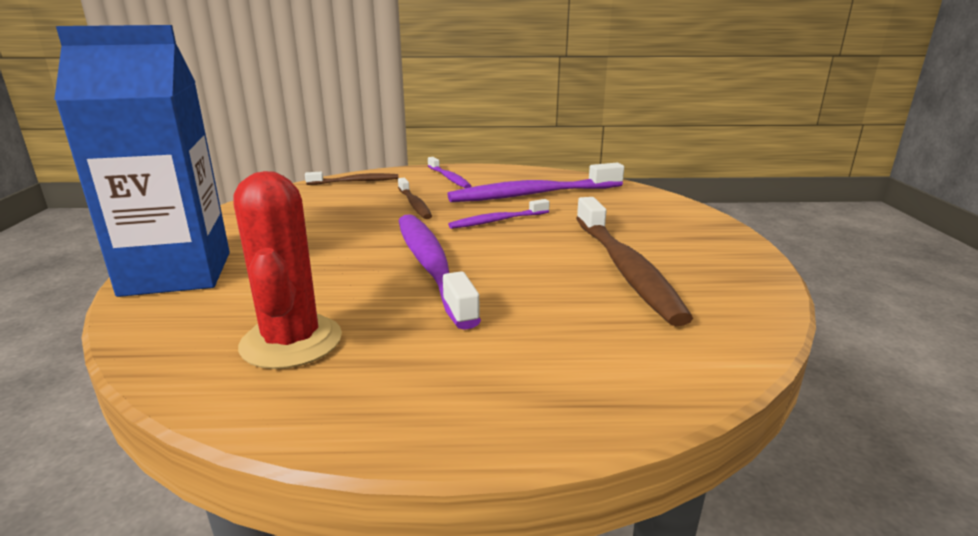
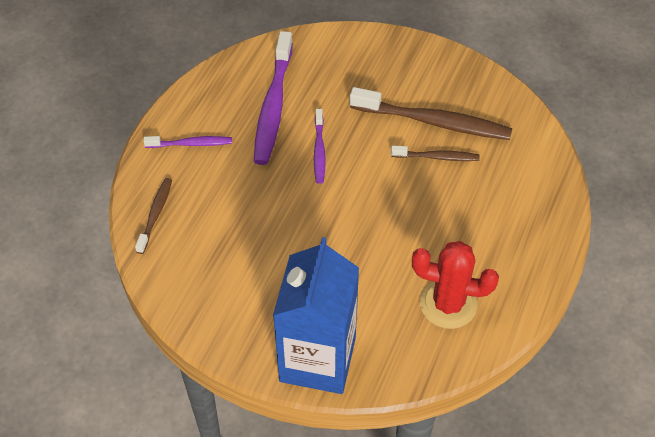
camera: 65 degrees left, 30 degrees up
(414, 204) = (250, 189): brown toothbrush -> brown toothbrush (437, 157)
(431, 266) = (380, 214): purple toothbrush -> none

